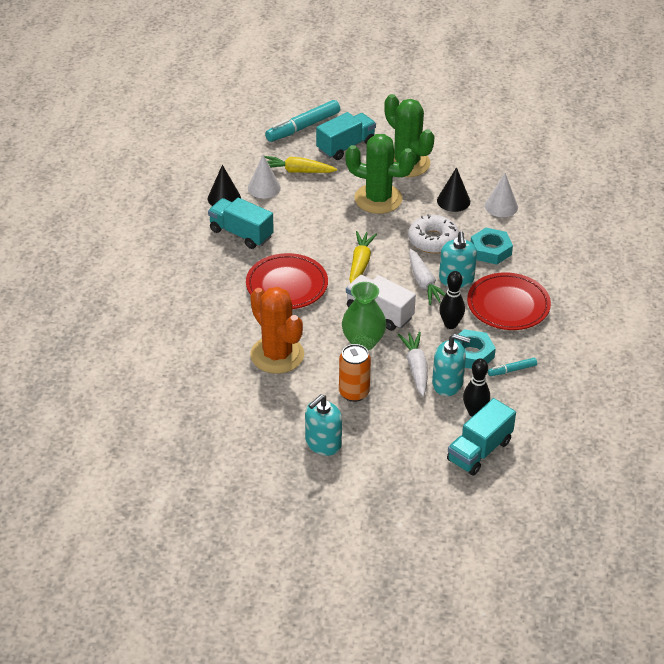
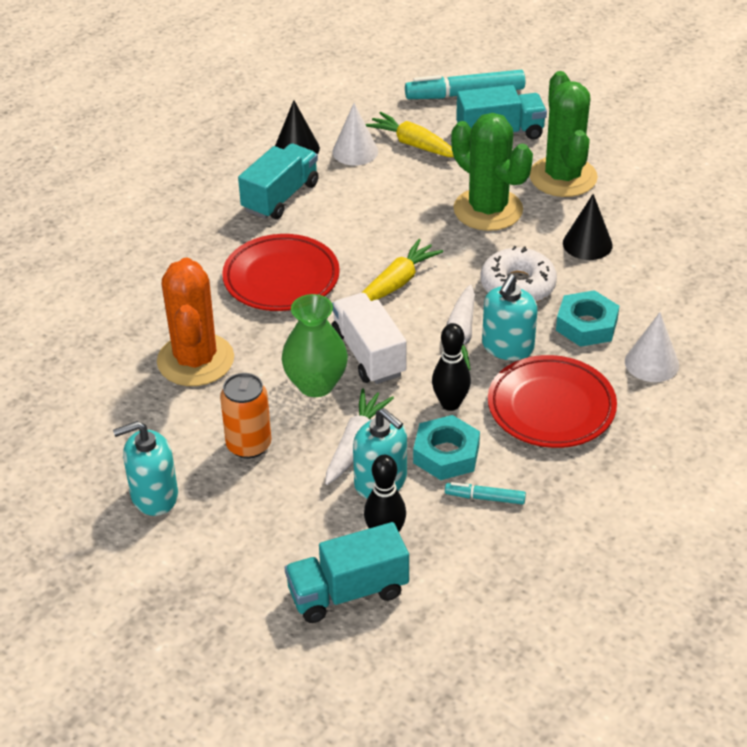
camera: 30 degrees right, 0 degrees up
(241, 233) = (280, 197): turquoise truck -> turquoise truck turned 60 degrees clockwise
(501, 206) = (648, 272): white cone -> white cone (651, 363)

